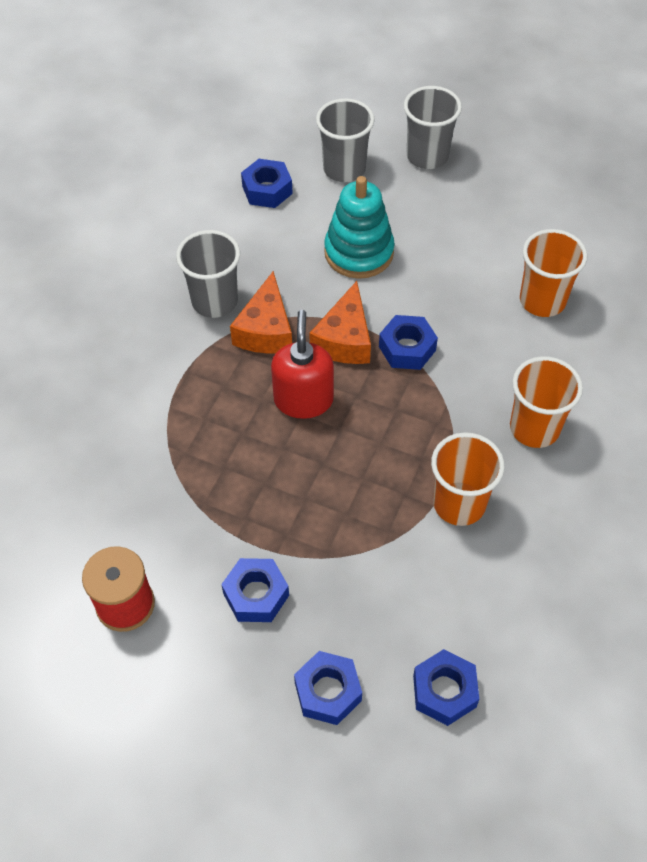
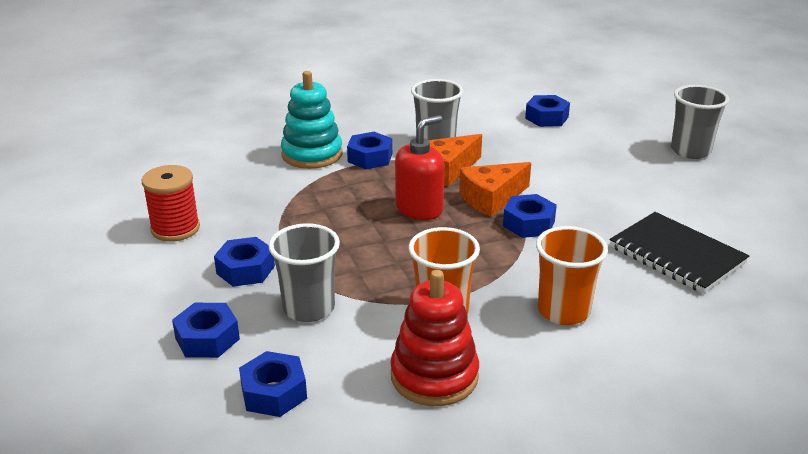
camera: 45 degrees right, 25 degrees down
(178, 366) = (370, 158): none -> blue nut
(344, 169) = (616, 131): grey cup -> grey cup (309, 308)
(359, 252) = (566, 168): turquoise stacking toy -> turquoise stacking toy (312, 154)
(526, 571) = (434, 376): none -> red stacking toy
(542, 301) = (676, 255): orange cup -> black notebook

